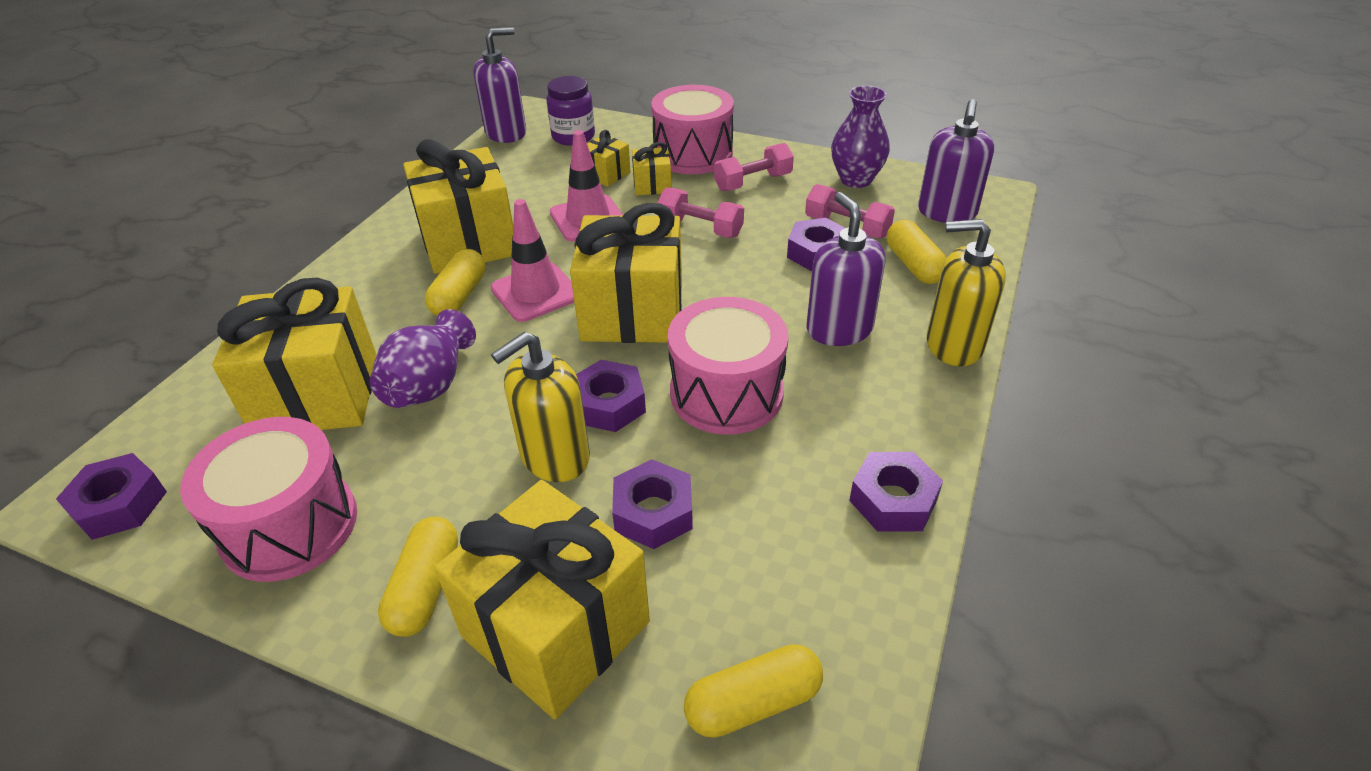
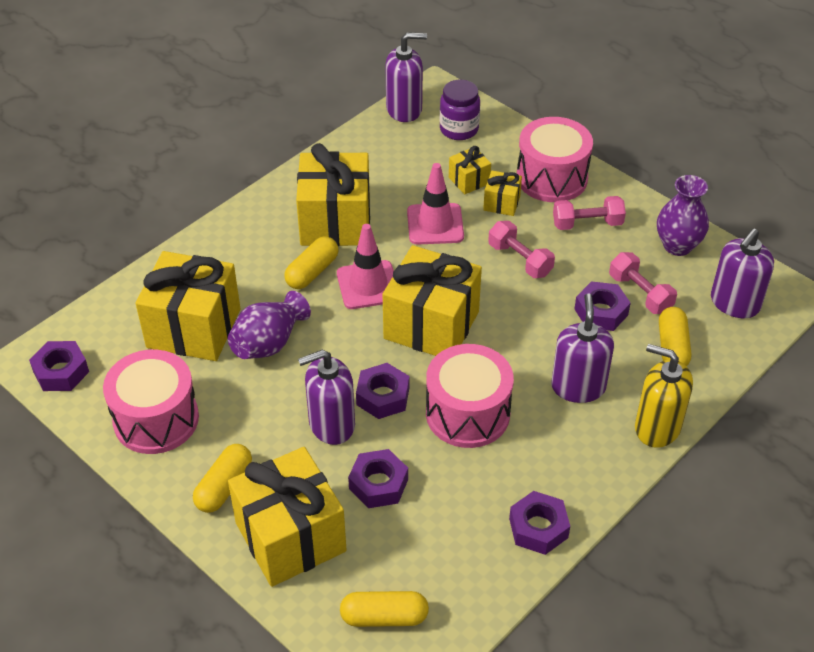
camera: 20 degrees right, 5 degrees up
(554, 457) = (331, 424): yellow soap dispenser -> purple soap dispenser

